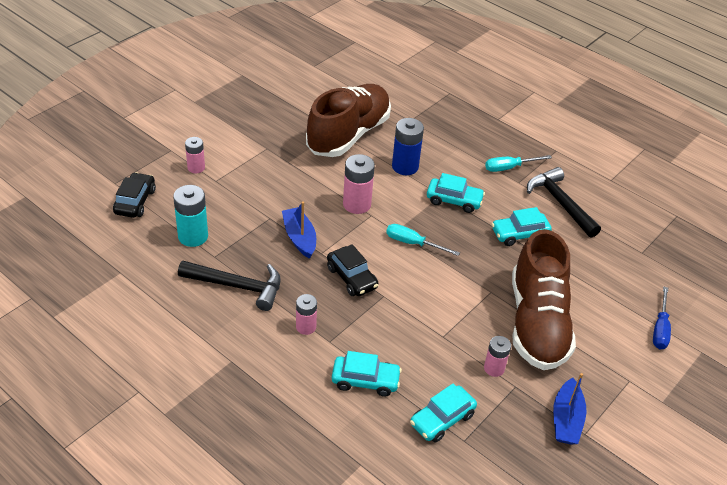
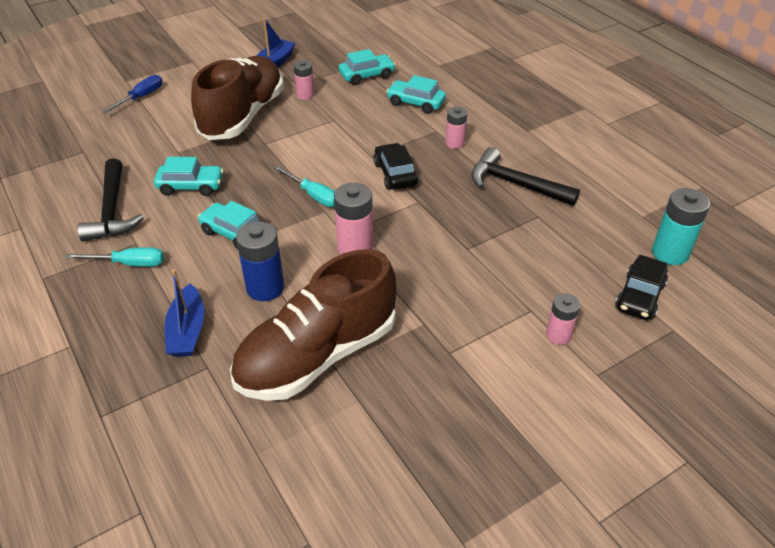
camera: 160 degrees left, 0 degrees up
(193, 236) = (562, 241): turquoise battery -> turquoise battery (670, 253)
(299, 238) = (437, 220): blue boat -> blue boat (187, 330)

